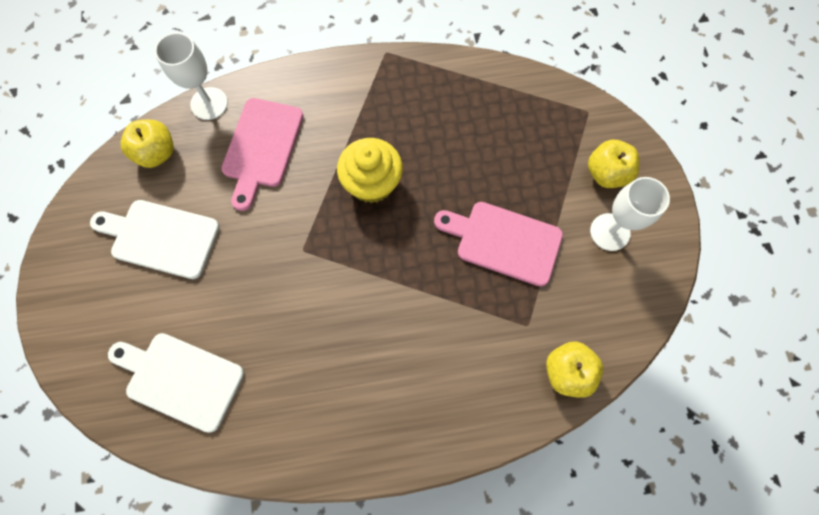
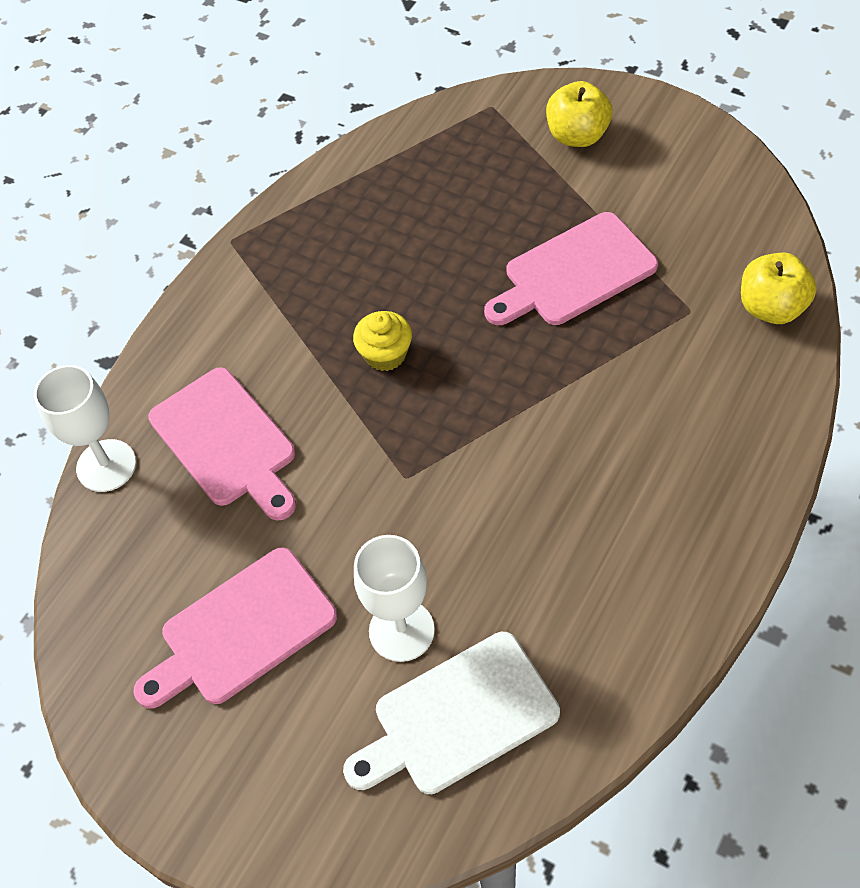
camera: 45 degrees left, 15 degrees down
(157, 153) = (116, 567): yellow apple -> none
(161, 237) = (241, 630): white cutting board -> pink cutting board
(372, 183) = (385, 354): yellow cupcake -> yellow cupcake, size x0.62
(610, 232) = (646, 174): white goblet -> white goblet (401, 630)

